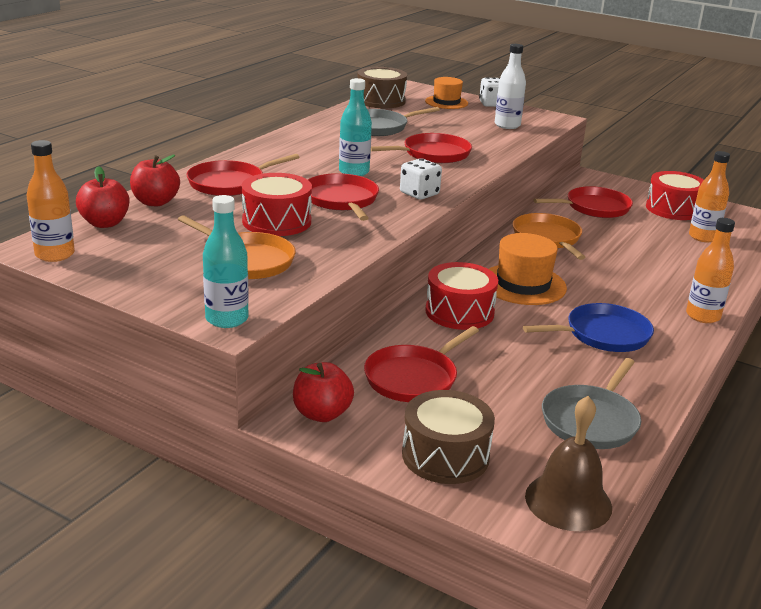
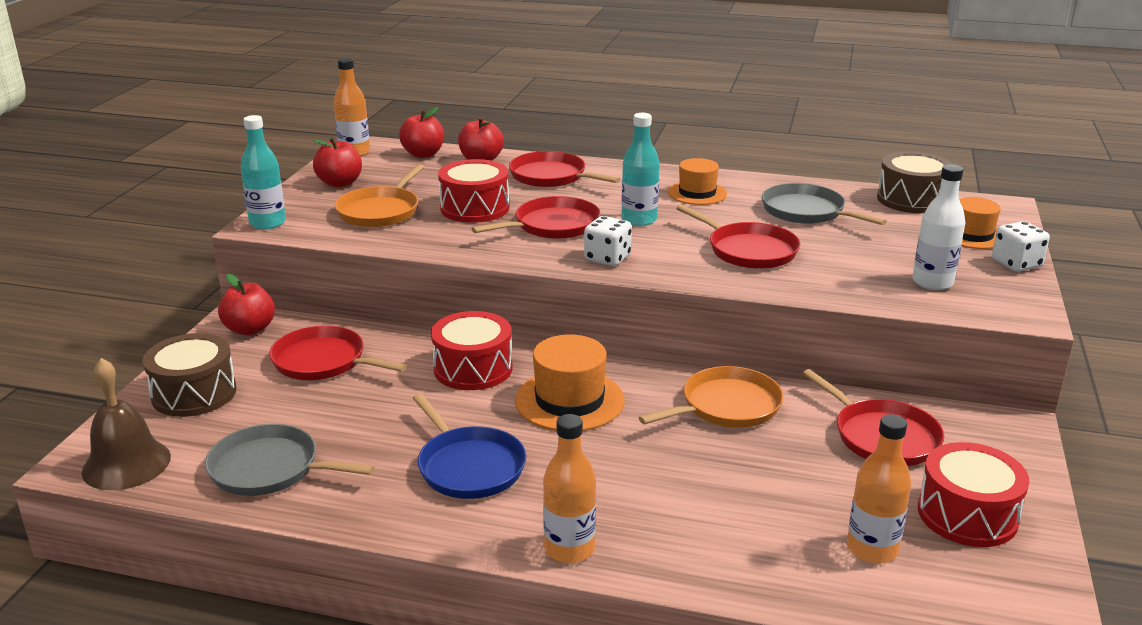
camera: 75 degrees right, 0 degrees up
(144, 271) = (340, 183): none -> red apple
(317, 146) = (697, 193): none -> orange hat

